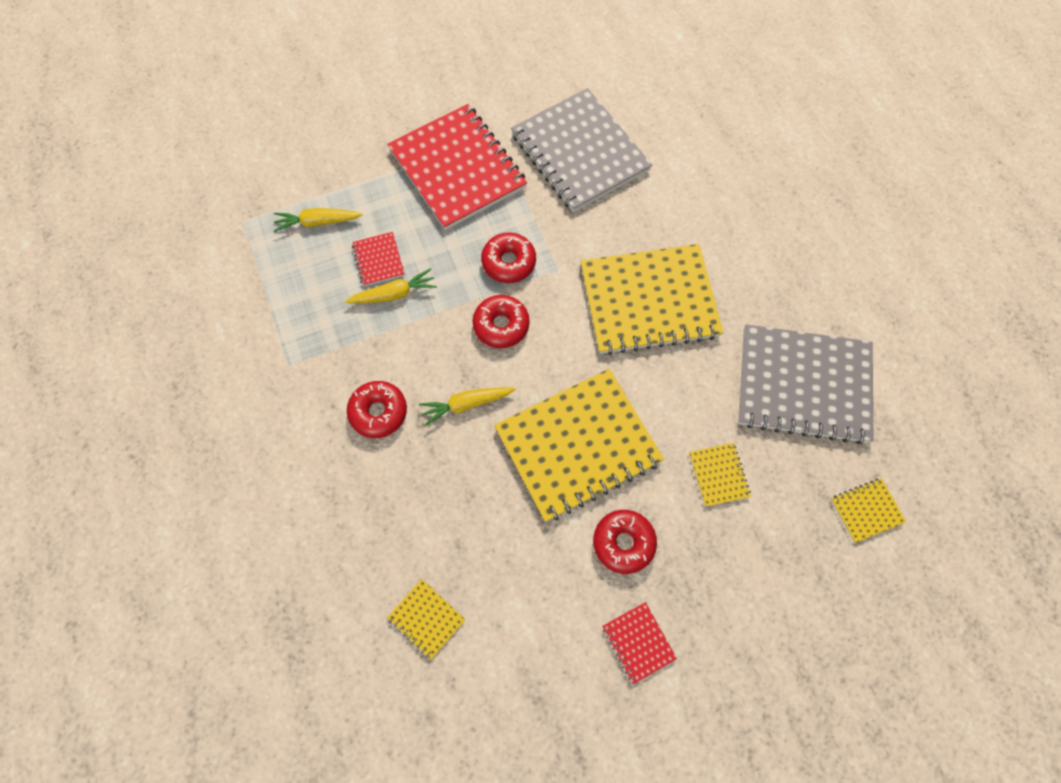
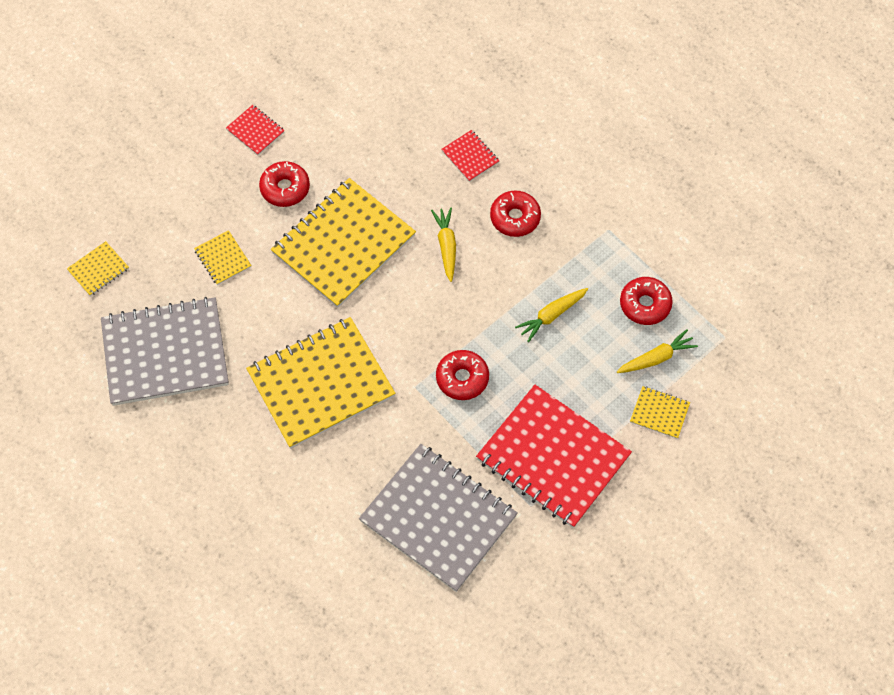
camera: 160 degrees right, 5 degrees down
(378, 260) = (581, 341): red notebook -> red notebook (470, 157)
(426, 619) = (411, 99): yellow notebook -> yellow notebook (659, 413)
(466, 404) = (446, 246): yellow carrot -> yellow carrot turned 60 degrees counterclockwise
(501, 325) = (445, 319): red donut -> red donut (645, 304)

